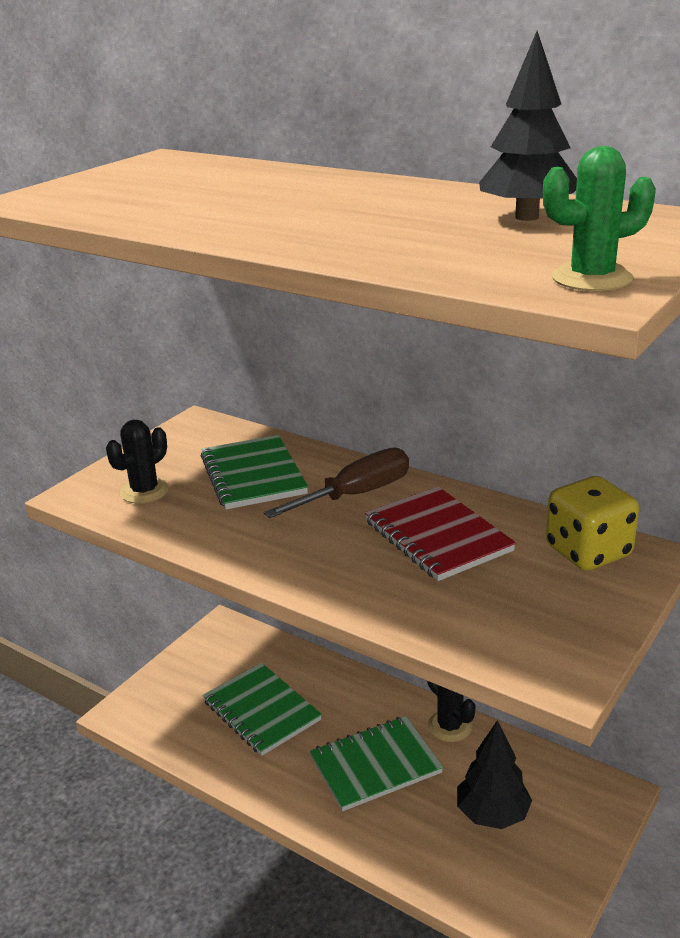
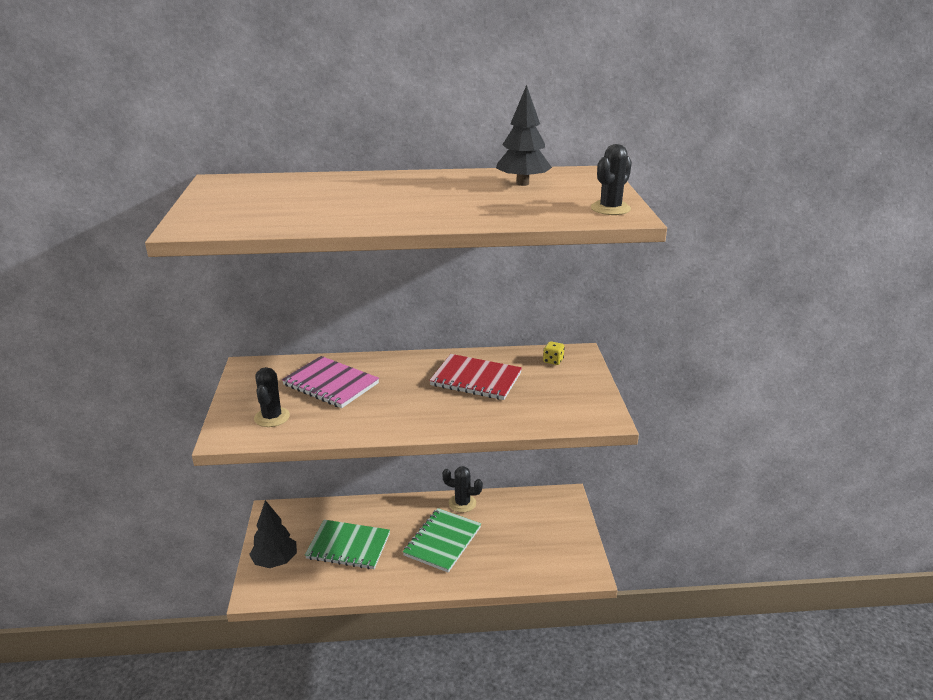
camera: 40 degrees left, 0 degrees up
(253, 475) = (331, 384): green notebook -> pink notebook
(356, 495) = (406, 374): brown screwdriver -> none
(492, 814) = (522, 534): black tree -> black tree (275, 561)
(588, 552) = (553, 361): yellow dice -> yellow dice, size x0.47
(591, 278) = (610, 208): green cactus -> black cactus

